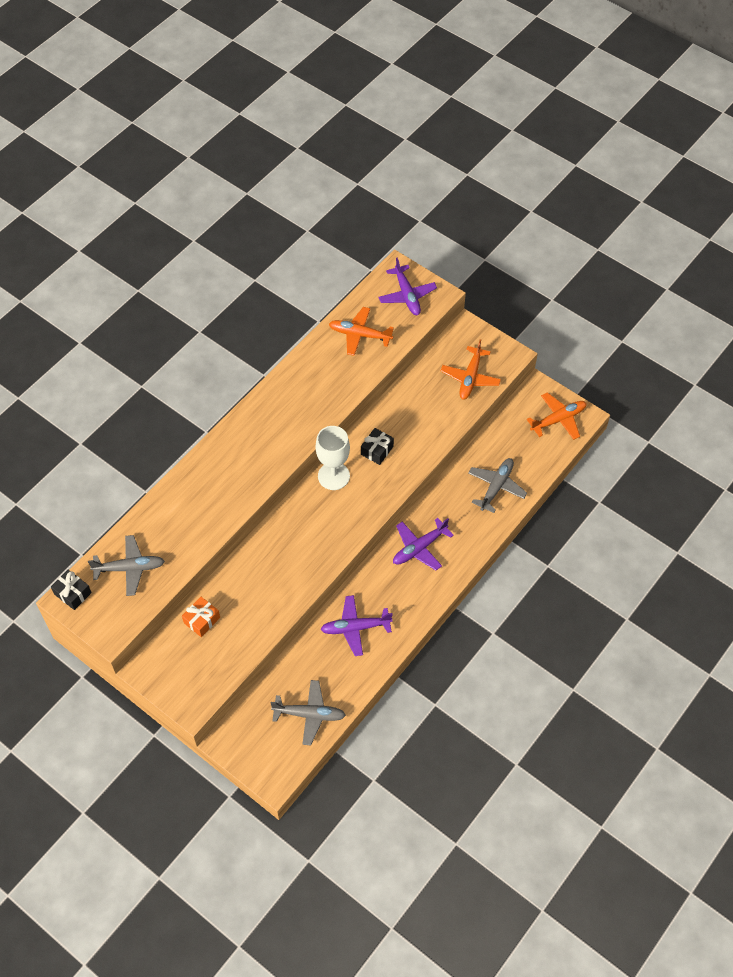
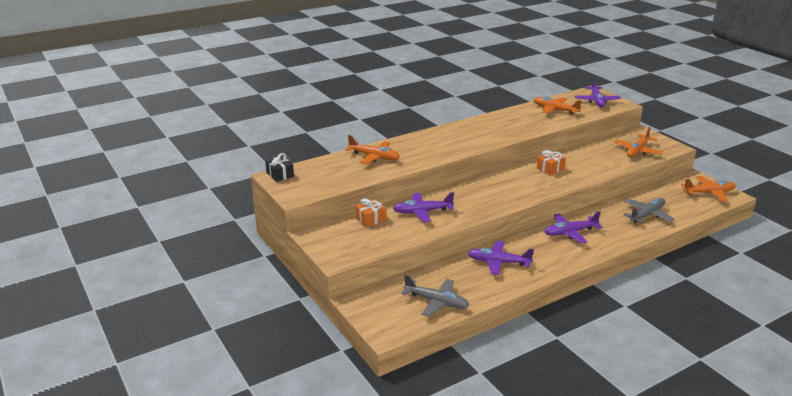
camera: 20 degrees right, 30 degrees down
(130, 568) = (329, 172): grey plane -> none
(171, 518) = (374, 157): none -> orange plane
(254, 587) = (422, 212): none -> purple plane
(333, 476) = (510, 174): white goblet -> none
(377, 450) = (550, 169): black gift -> orange gift

